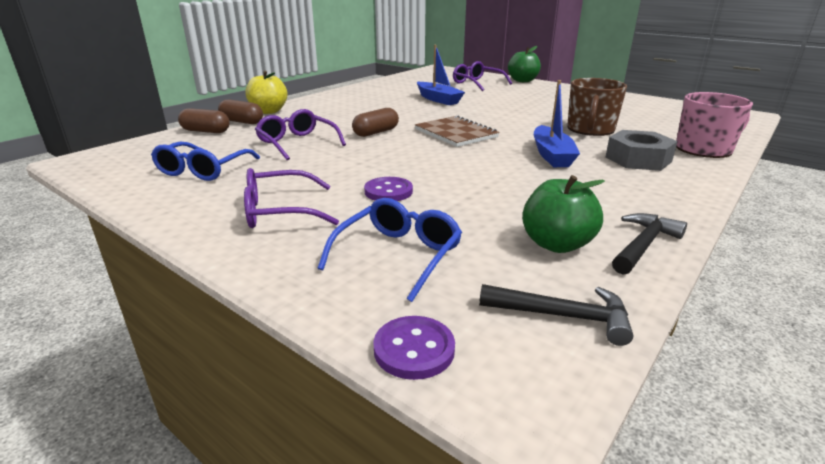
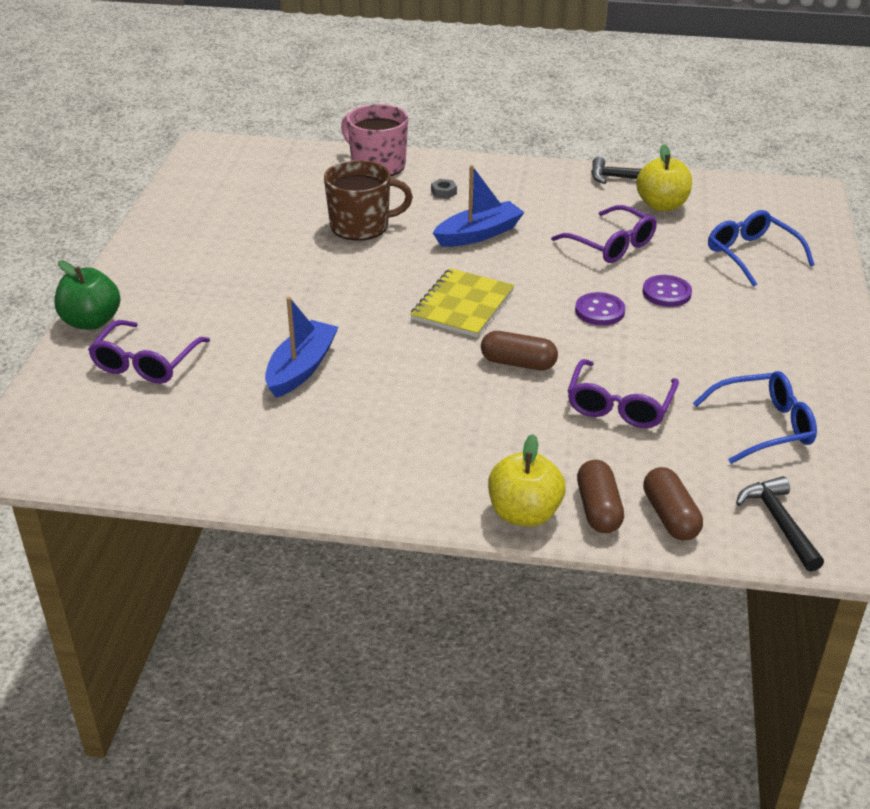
camera: 120 degrees left, 10 degrees up
(280, 211) = (767, 329): purple glasses -> purple glasses (611, 245)
(398, 255) = (751, 255): blue glasses -> blue glasses turned 60 degrees clockwise
(414, 349) = (819, 224): purple button -> purple button (599, 311)
(456, 133) = (462, 305): brown notebook -> yellow notebook
(556, 244) = (661, 205): green apple -> yellow apple
(563, 316) = (737, 192): black hammer -> black hammer (779, 522)
(638, 159) = (443, 192): grey nut -> grey nut, size x0.41

